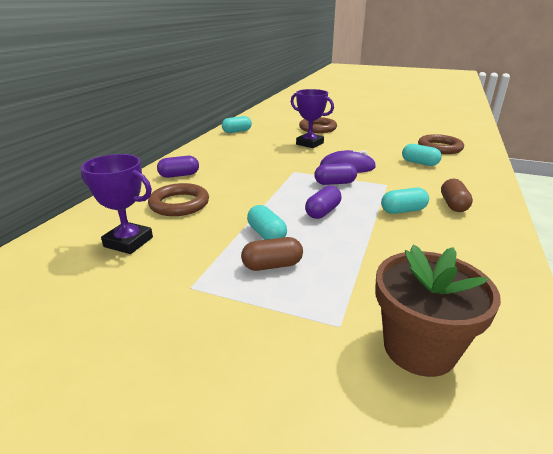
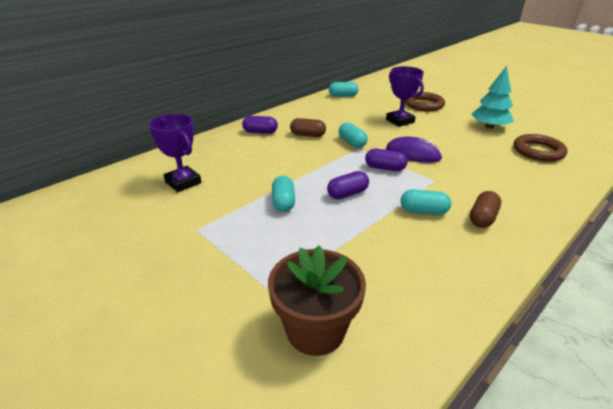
camera: 25 degrees right, 5 degrees up
(179, 204) = (240, 159): brown ring -> none
(272, 265) = (265, 229): brown capsule -> brown capsule (307, 135)
(386, 136) = (489, 127): none -> turquoise tree
(419, 163) = (495, 164): turquoise capsule -> turquoise capsule (352, 143)

